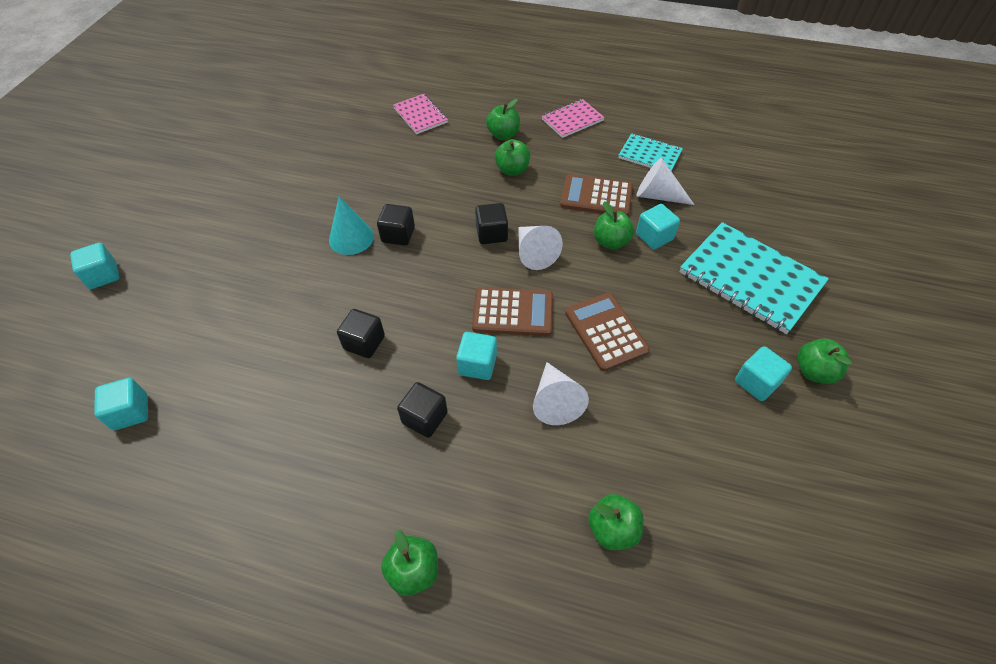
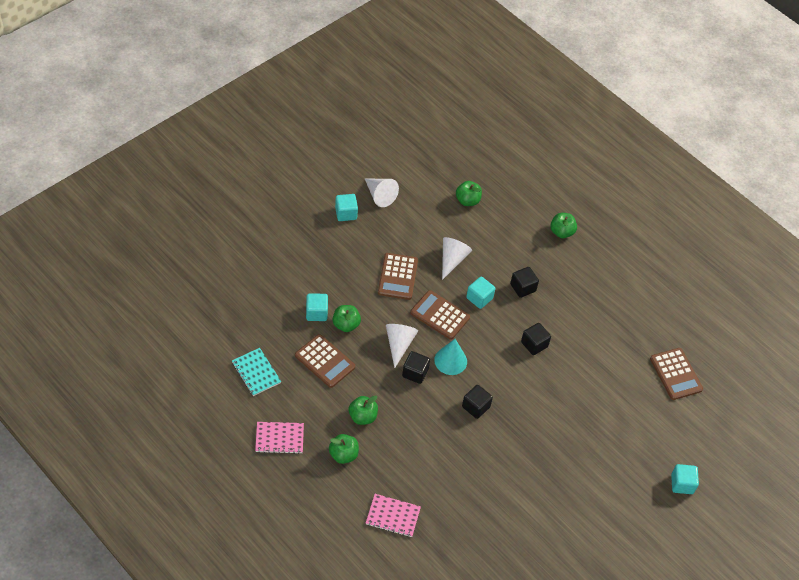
camera: 155 degrees left, 0 degrees up
(131, 412) = (675, 374): turquoise cube -> brown calculator
(351, 238) = (508, 422): turquoise cone -> turquoise cone (450, 360)
(420, 115) = (393, 516): pink notebook -> pink notebook turned 75 degrees counterclockwise
(657, 195) = (284, 339): white cone -> white cone (379, 195)
(750, 279) = (290, 258): turquoise notebook -> none
(814, 371) = (312, 202): green apple -> none

